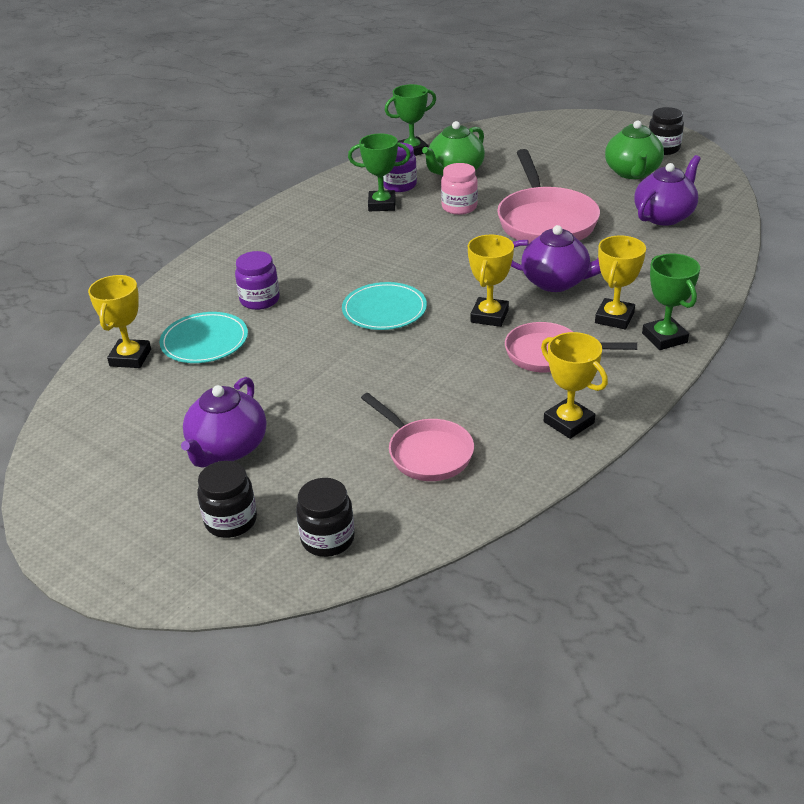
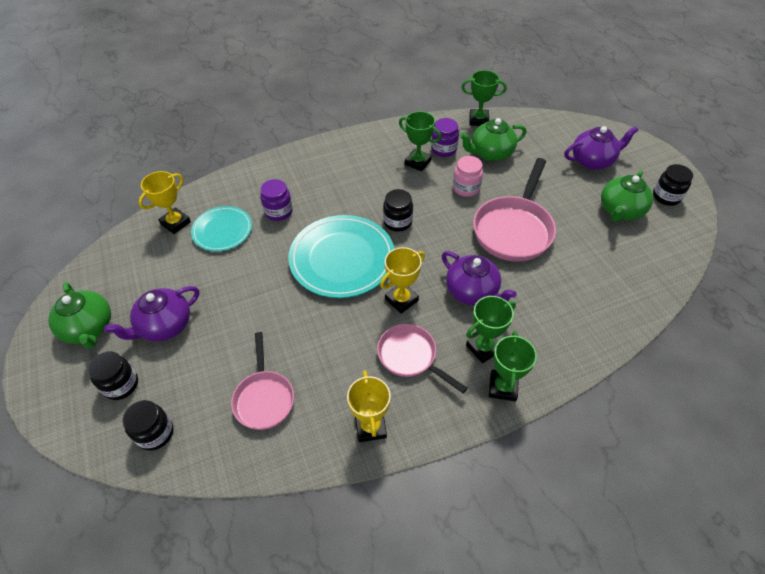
camera: 30 degrees right, 15 degrees up
(122, 493) = (89, 328): none -> green teapot
(384, 310) = (342, 258): turquoise plate -> turquoise plate, size x1.69
(414, 259) = (397, 222): none -> black jar
(614, 318) = (483, 348): yellow trophy -> green trophy
(664, 216) = (607, 266): purple teapot -> purple teapot (593, 161)

